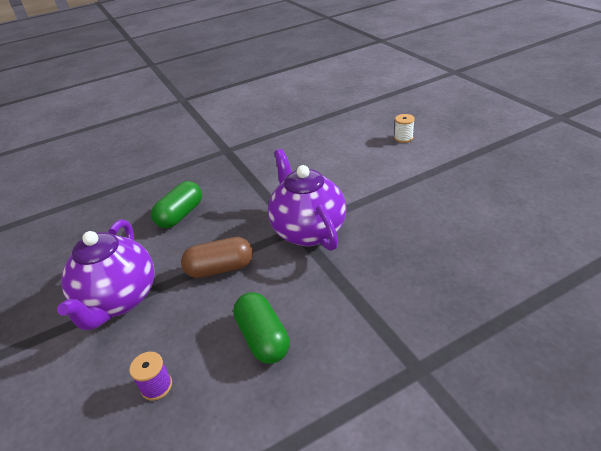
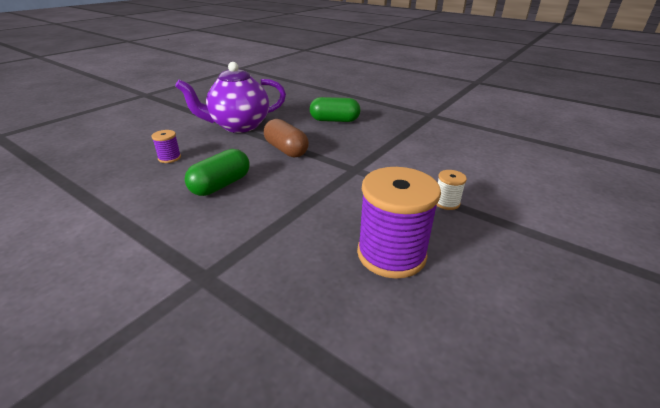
camera: 60 degrees right, 5 degrees down
(308, 231) = (357, 175): purple teapot -> none
(403, 138) = (580, 199): white spool -> white spool (446, 202)
(428, 245) = (391, 254): none -> purple spool

